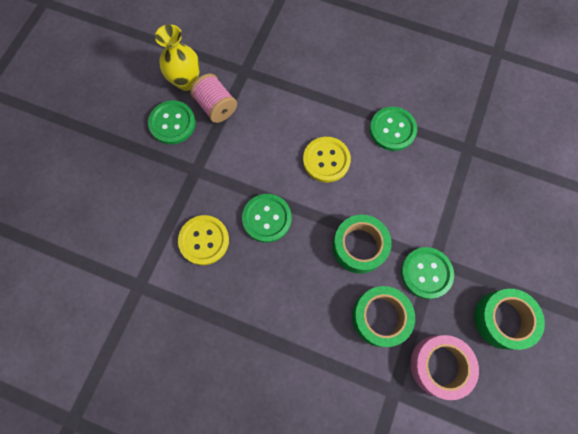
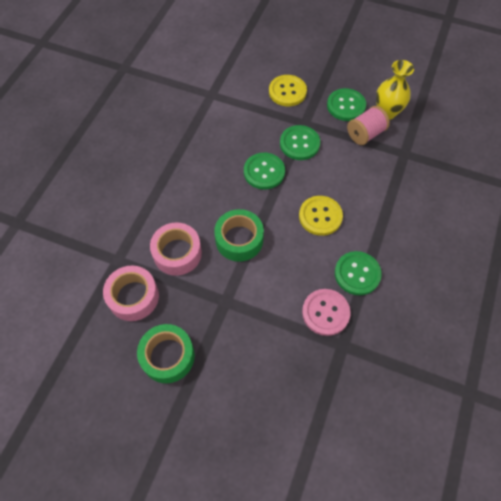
camera: 90 degrees right, 10 degrees down
(204, 240) = (245, 131): yellow button -> yellow button (287, 92)
(380, 317) = (177, 253): green tape -> pink tape
(426, 273) = (214, 293): green button -> green button (299, 143)
(437, 161) = (325, 312): none -> pink button

